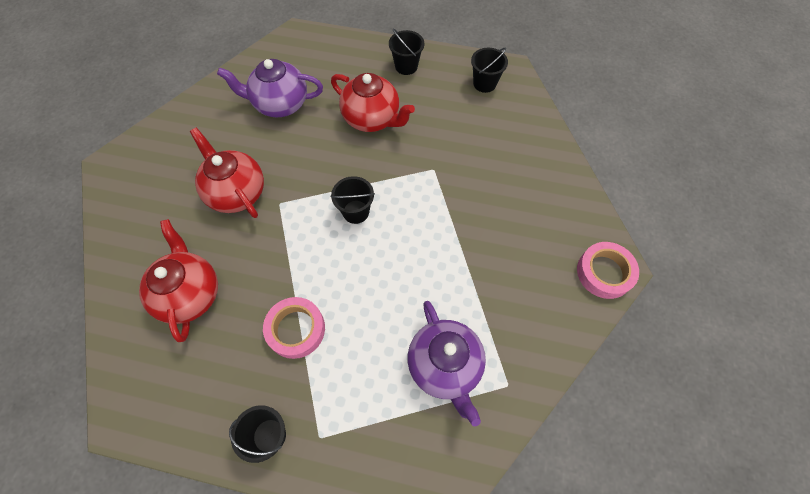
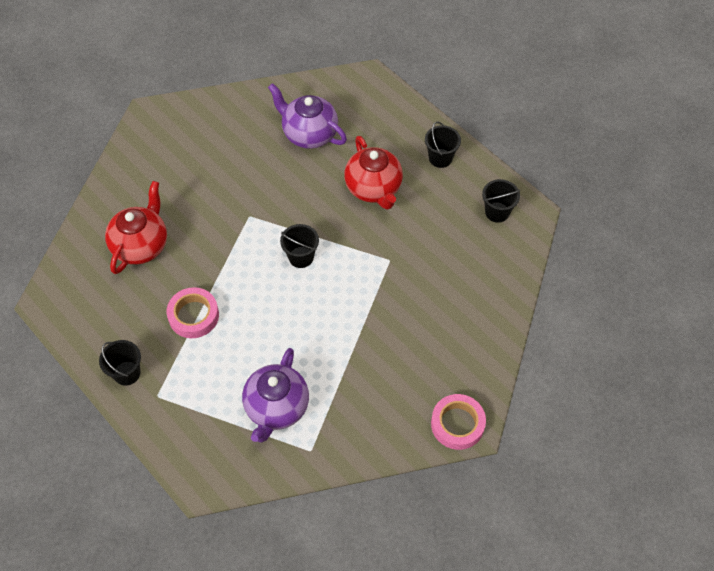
camera: 35 degrees right, 5 degrees down
(236, 192) = (224, 189): red teapot -> none

